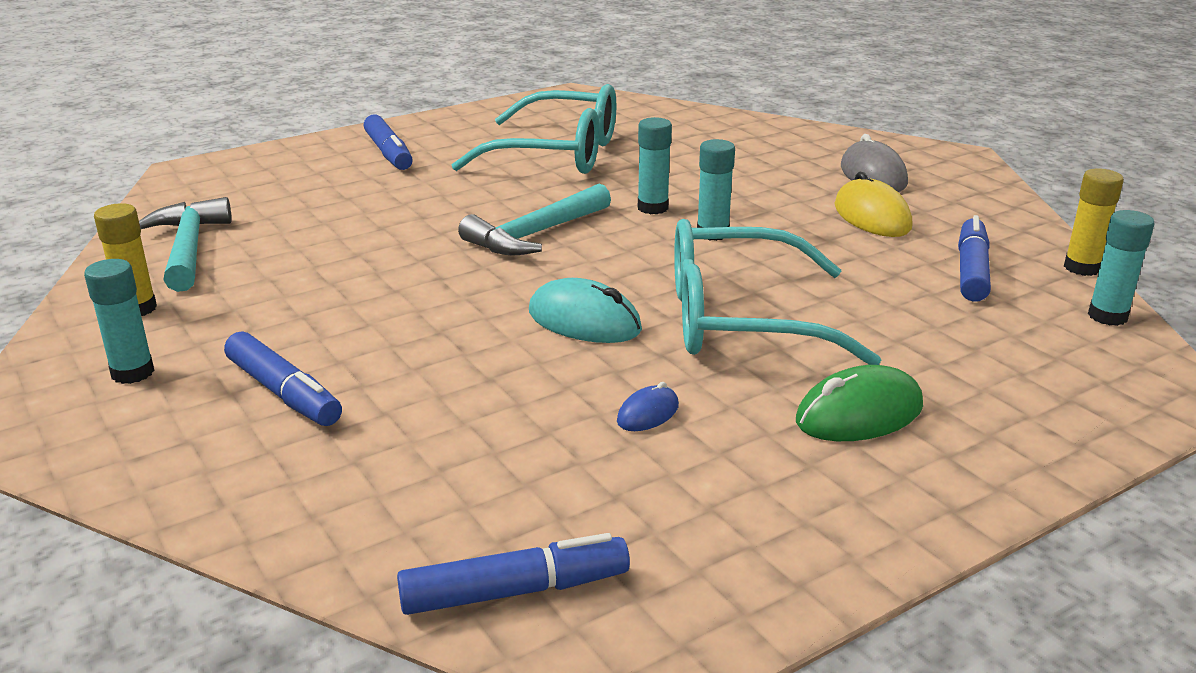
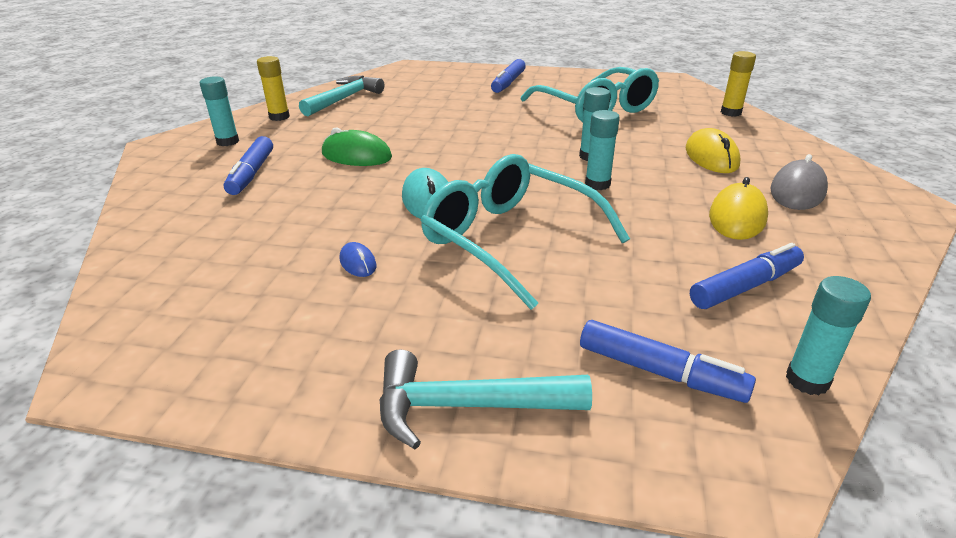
camera: 45 degrees right, 5 degrees up
(514, 591) = (139, 309): blue marker -> blue marker (659, 372)
(535, 234) = (496, 147): turquoise hammer -> turquoise hammer (467, 406)
(648, 413) = (358, 263): blue mouse -> blue mouse turned 60 degrees clockwise
(757, 168) = (711, 157): none -> yellow mouse
(859, 414) = (462, 331): green mouse -> green mouse (356, 156)
(1081, 268) = (862, 332): yellow glue stick -> yellow glue stick (731, 112)

